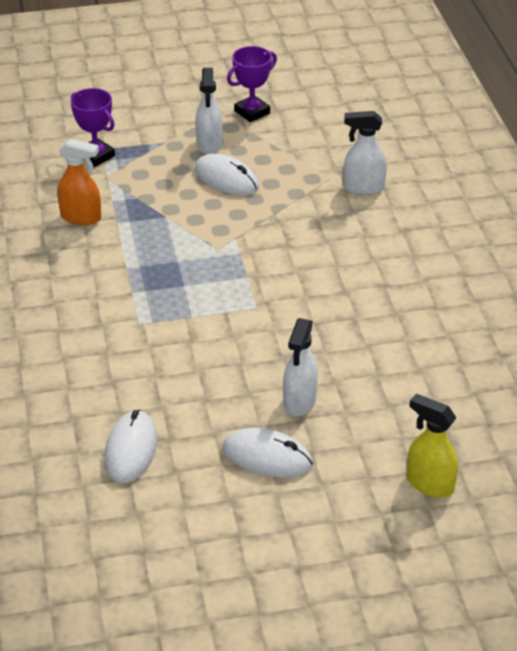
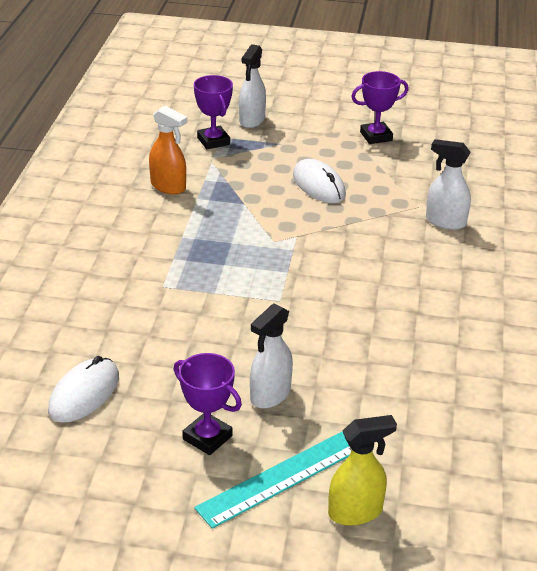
camera: 20 degrees right, 5 degrees down
(209, 144) = (320, 154): white spray bottle -> white spray bottle (252, 120)
(267, 457) = (207, 437): white mouse -> purple trophy
(354, 469) = (286, 475): none -> turquoise ruler
(429, 484) = (356, 512): yellow spray bottle -> yellow spray bottle turned 105 degrees clockwise

